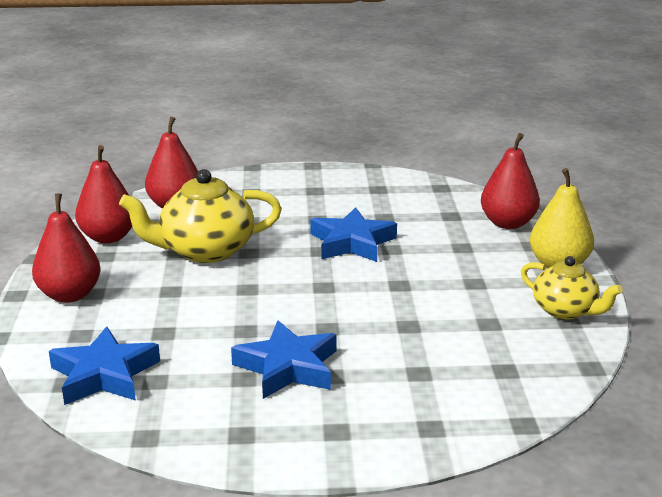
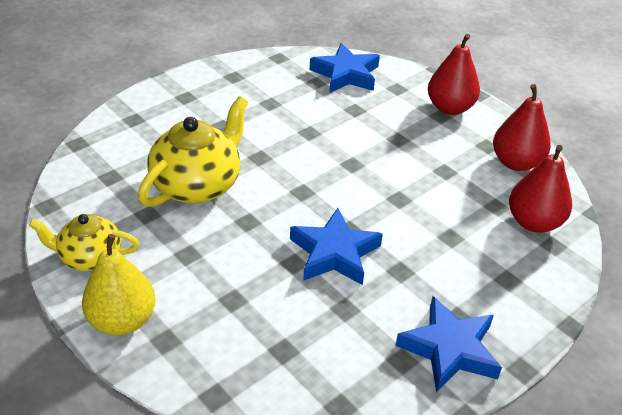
camera: 140 degrees right, 15 degrees up
(205, 251) = (431, 184): yellow teapot -> yellow teapot (198, 185)
(288, 367) = (252, 119): blue star -> blue star (449, 349)
(507, 223) = (213, 369): red pear -> none

